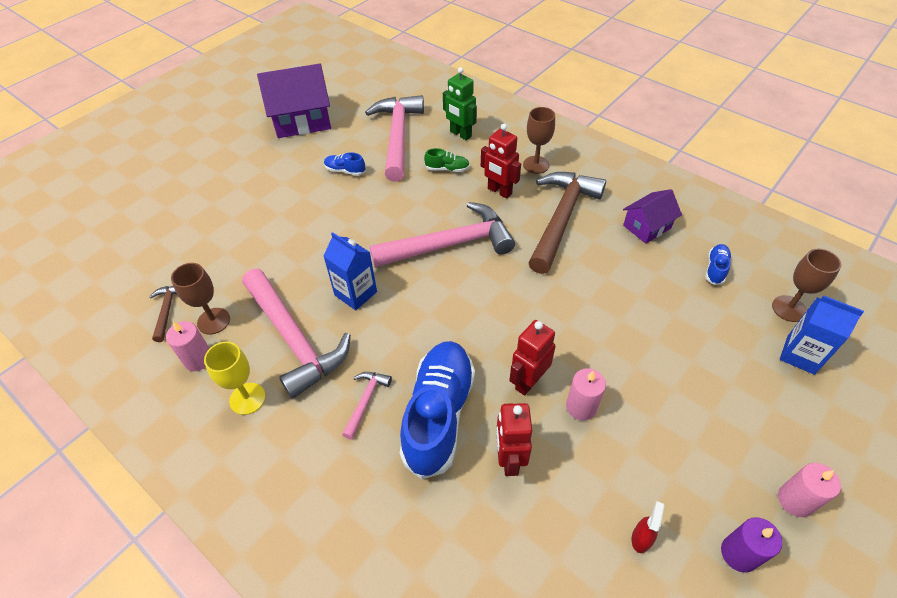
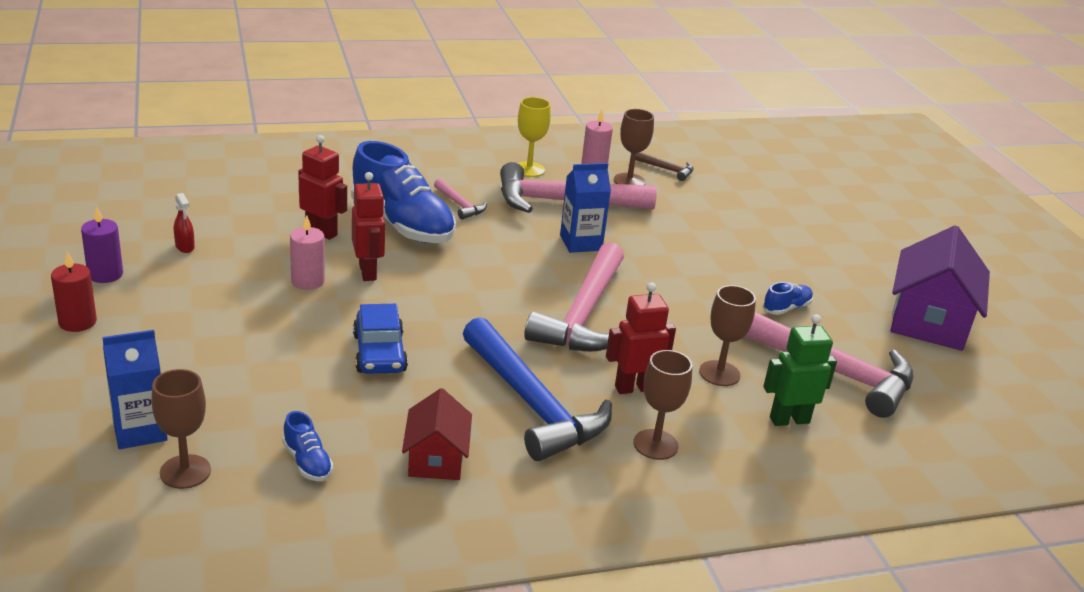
camera: 120 degrees right, 20 degrees down
(447, 169) = (719, 373): green shoe -> brown goblet
(561, 219) = (532, 404): brown hammer -> blue hammer
(602, 306) = (379, 353): none -> blue car
(647, 227) = (436, 459): purple house -> red house
(795, 500) = (77, 322): pink candle -> red candle

